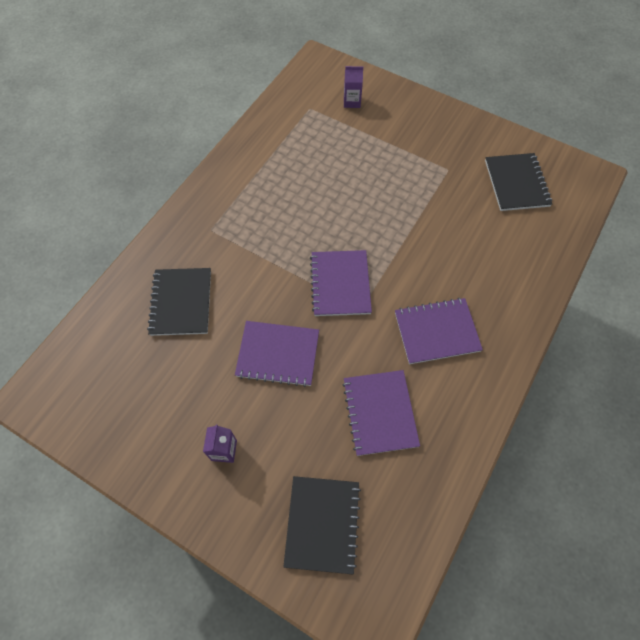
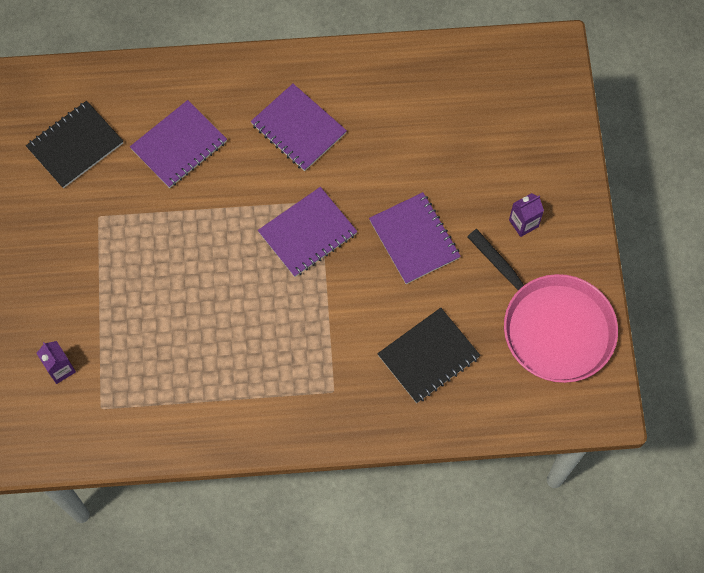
camera: 125 degrees left, 5 degrees up
(124, 406) = (552, 326): none -> pink pan
(322, 524) = (519, 119): black notebook -> none
(380, 413) = (404, 130): purple notebook -> purple notebook (179, 145)

